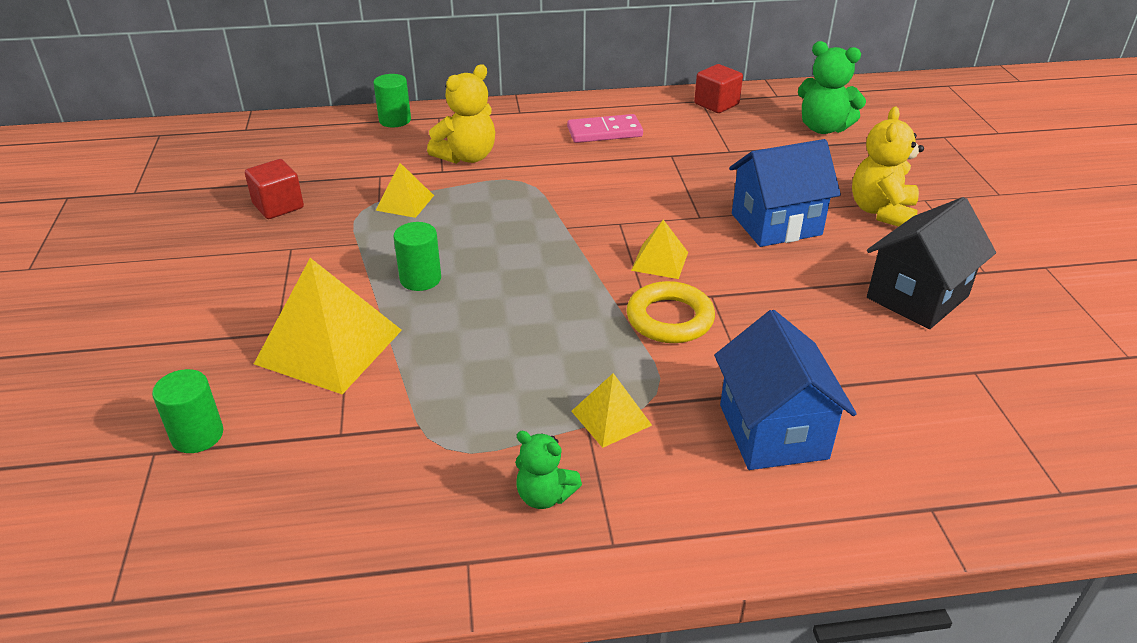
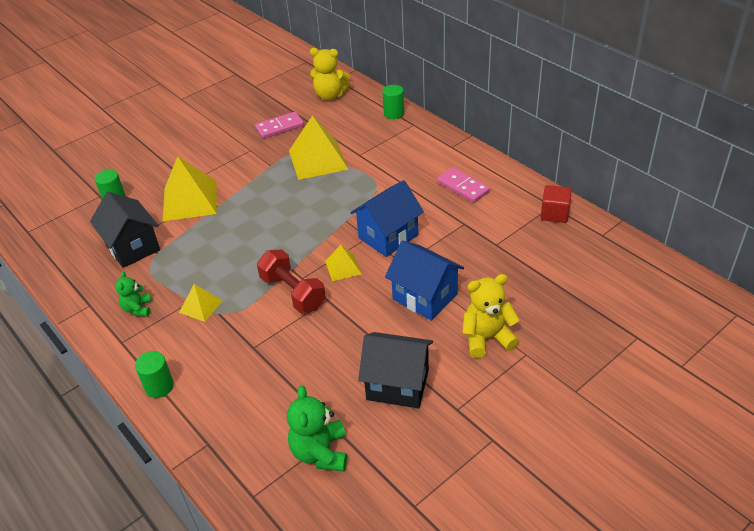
camera: 60 degrees right, 5 degrees up
(278, 206) = (280, 127): red cube -> pink domino
(368, 452) = (132, 247): none -> black house
(405, 202) = (318, 159): yellow pyramid -> yellow pyramid, size x1.94
(420, 279) = (258, 198): green cylinder -> green cylinder (159, 386)
(467, 157) = (381, 155): yellow teddy bear -> yellow teddy bear (330, 95)
(669, 318) = (293, 293): yellow ring -> red dumbbell
(773, 431) = (228, 365): blue house -> blue house (388, 236)
(823, 128) = (577, 273): green teddy bear -> green teddy bear (320, 452)

